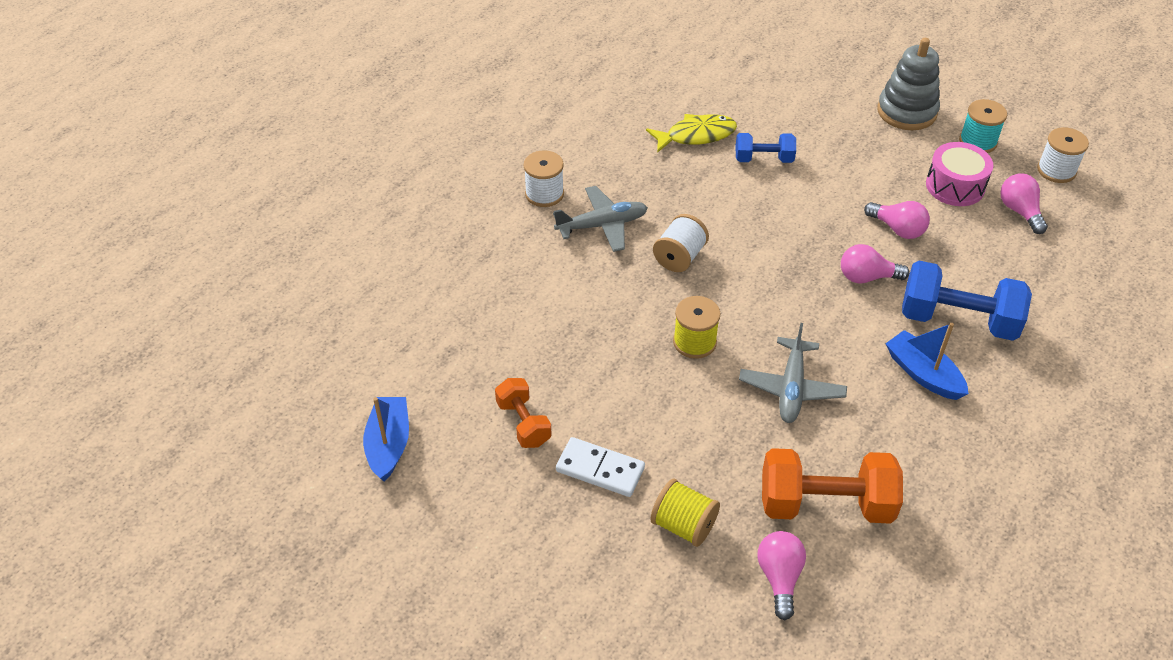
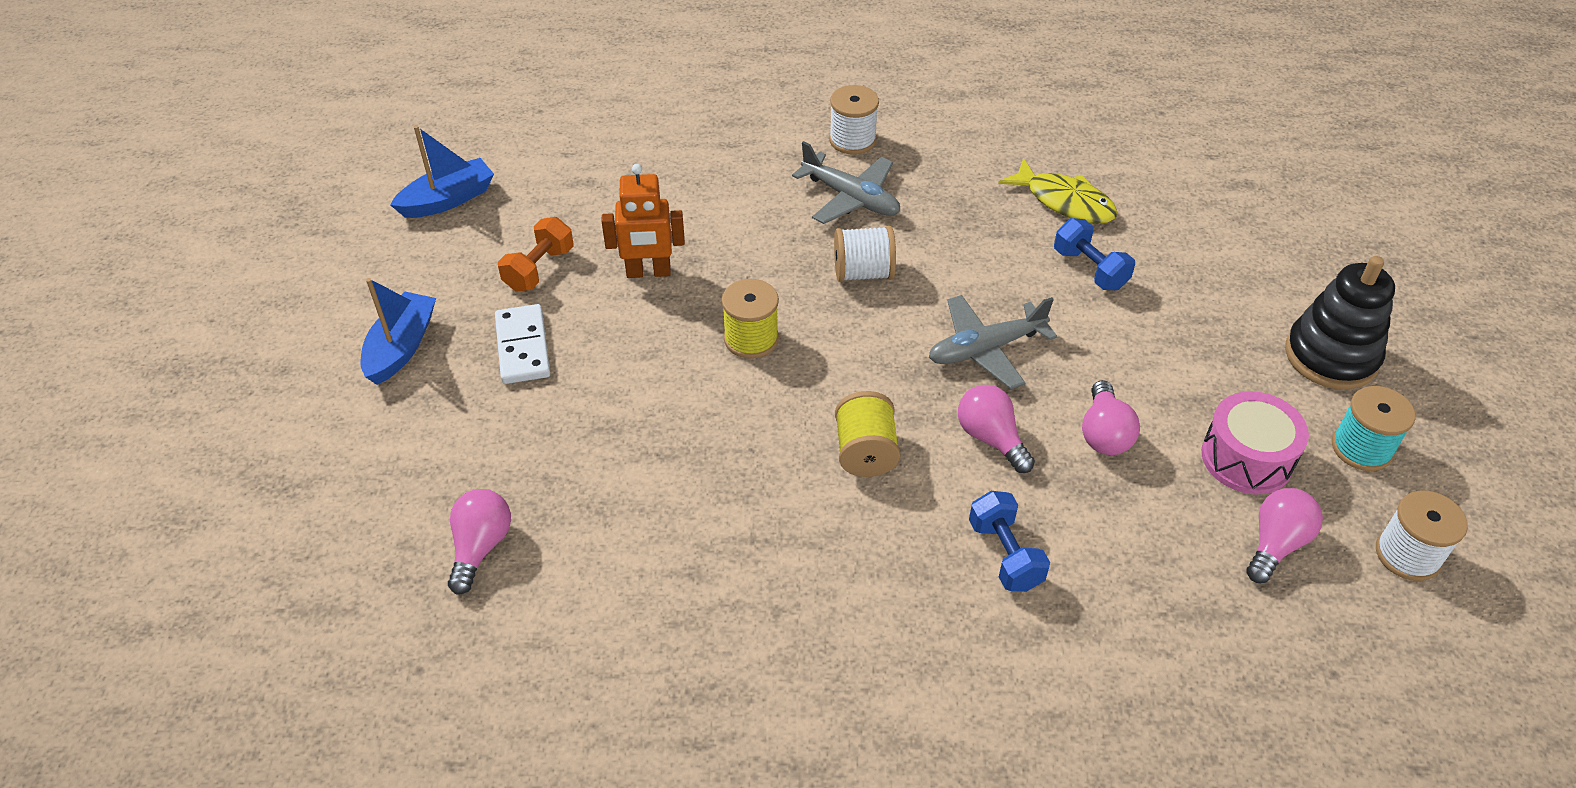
camera: 55 degrees right, 0 degrees up
(582, 363) = (648, 272): none -> orange robot
(683, 525) = (497, 440): yellow spool -> yellow spool (865, 452)
(779, 578) = (480, 547): pink light bulb -> pink light bulb turned 45 degrees counterclockwise
(791, 388) = (753, 445): grey plane -> grey plane (985, 349)
(825, 504) = (608, 545): orange dumbbell -> none
(906, 111) = (1331, 356): grey stacking toy -> black stacking toy
(923, 374) = (881, 555): blue boat -> blue boat (402, 347)
(958, 320) = (1005, 555): blue dumbbell -> blue dumbbell, size x0.57

